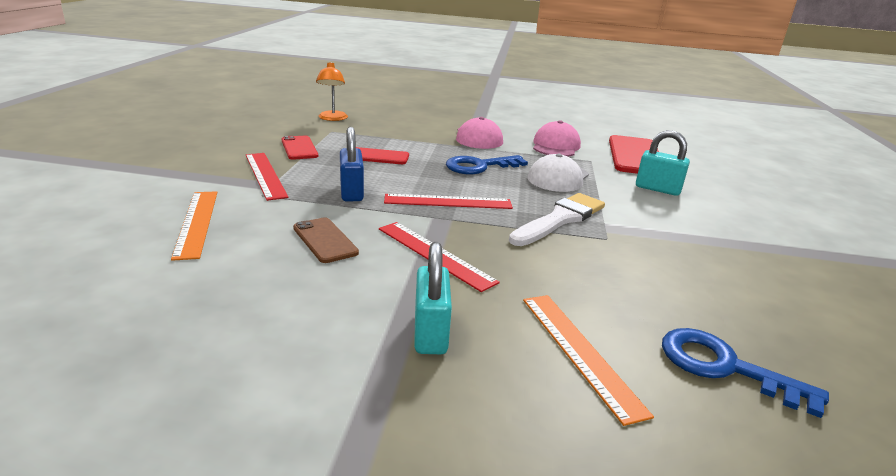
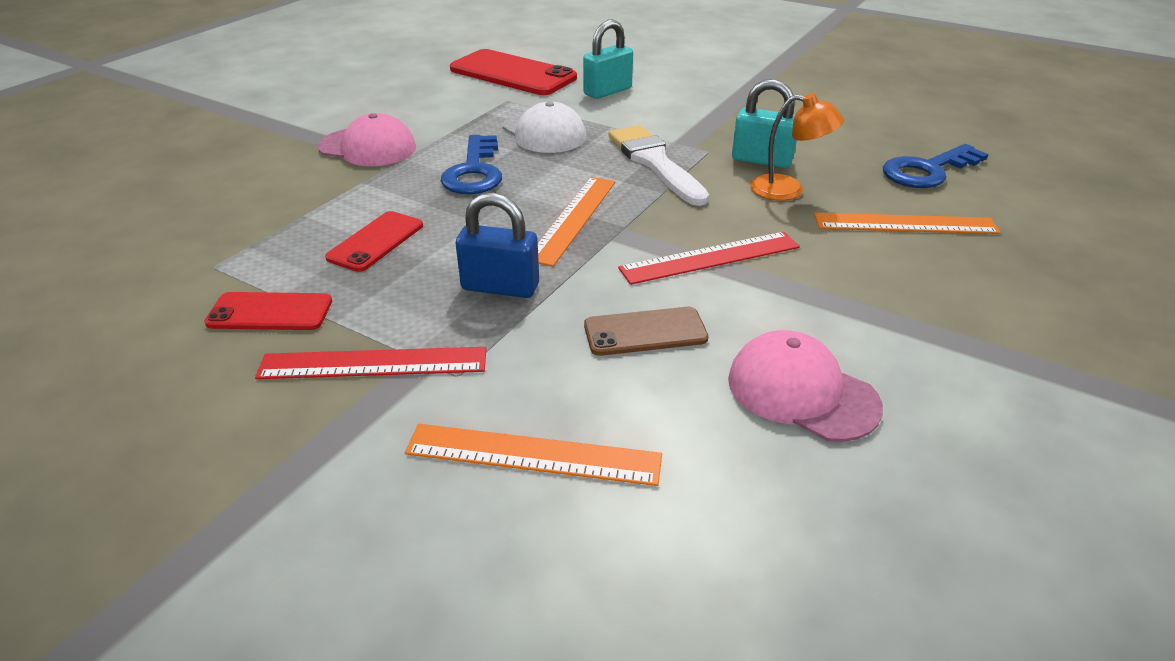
camera: 65 degrees left, 10 degrees up
(332, 118) = (141, 255): orange lamp -> orange lamp (788, 190)
(430, 333) = (870, 293): turquoise padlock -> turquoise padlock (762, 160)
(448, 201) = (573, 218): red ruler -> orange ruler
(555, 146) = (444, 106): pink cap -> pink cap (802, 392)

